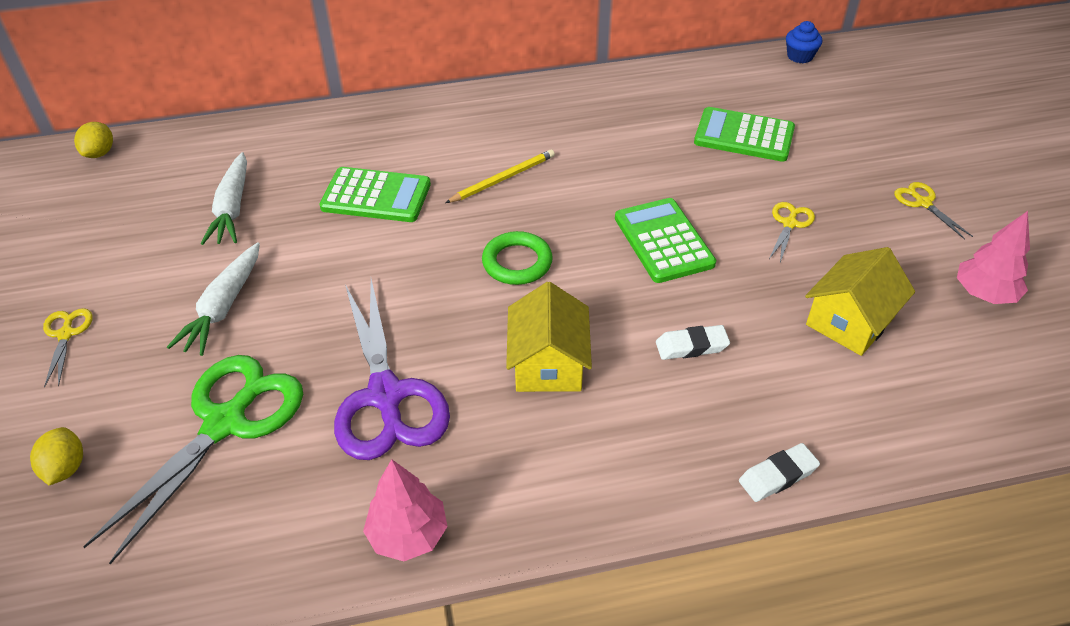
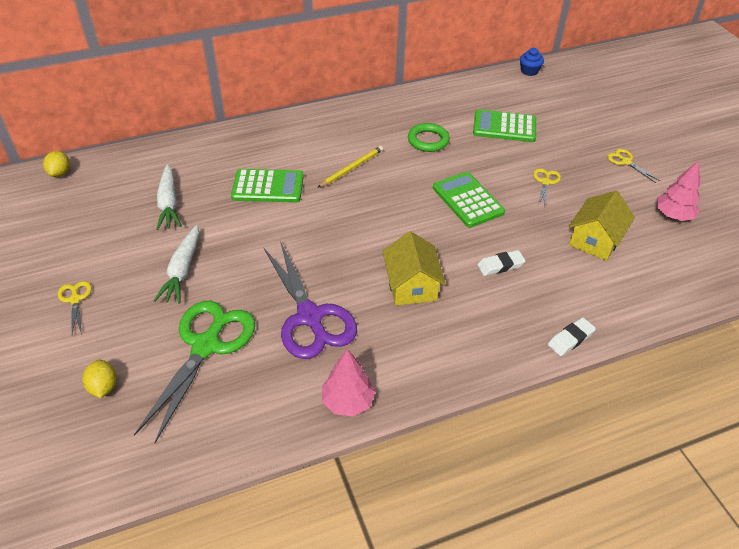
camera: 10 degrees left, 0 degrees up
(517, 262) = (375, 222): green ring -> green ring (428, 140)

